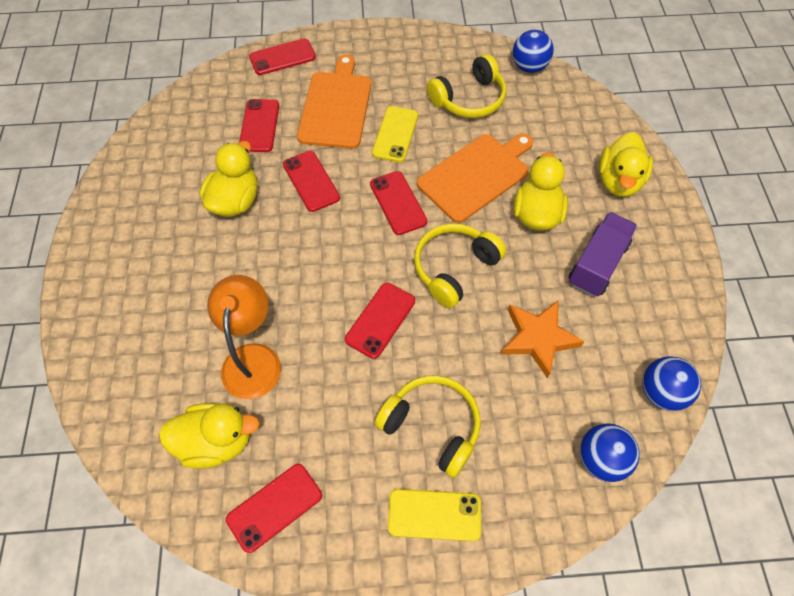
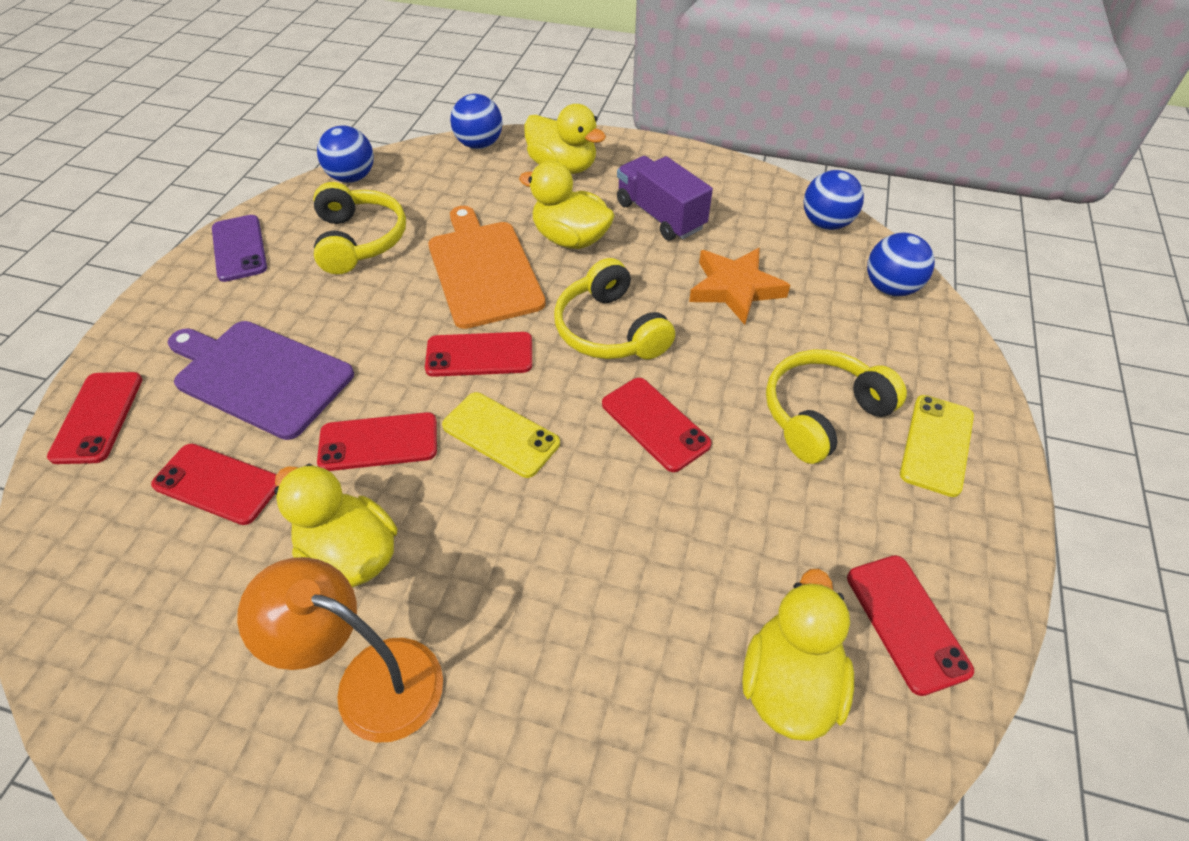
camera: 70 degrees left, 10 degrees down
(253, 358) = (660, 597): orange lamp -> orange lamp (370, 680)
(336, 106) = (259, 376): orange cutting board -> purple cutting board
(395, 134) = (362, 326): yellow phone -> yellow phone (500, 434)
(431, 47) = (239, 248): none -> purple phone
(612, 120) = (479, 144): none -> blue ball

